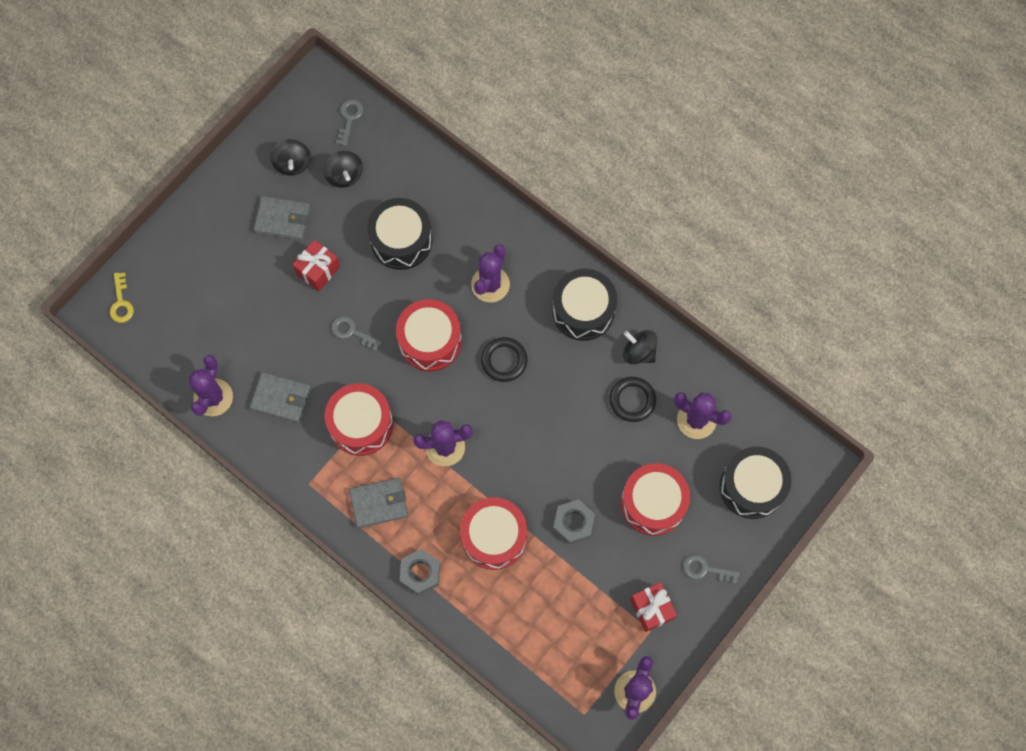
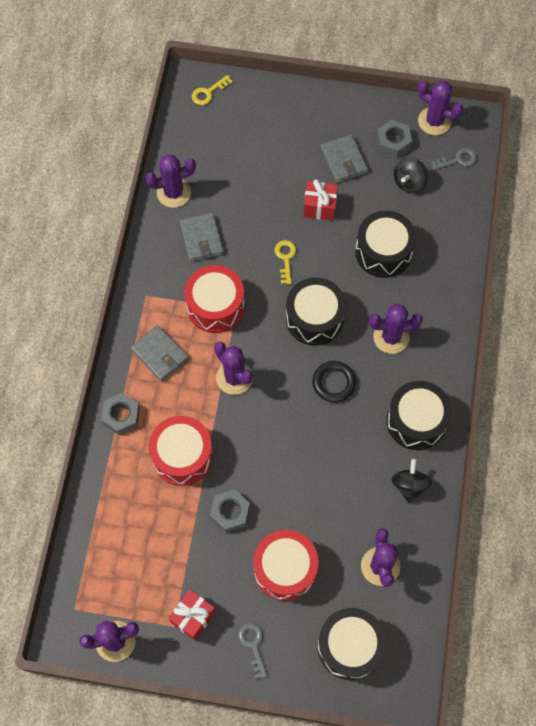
camera: 60 degrees right, 5 degrees down
(292, 164) = (393, 142): black spinning top -> grey nut
(295, 114) = (434, 121): none -> purple cactus
(352, 332) = (285, 258): grey key -> yellow key
(430, 341) = (314, 318): red drum -> black drum
(632, 400) = (364, 503): black ring -> none

